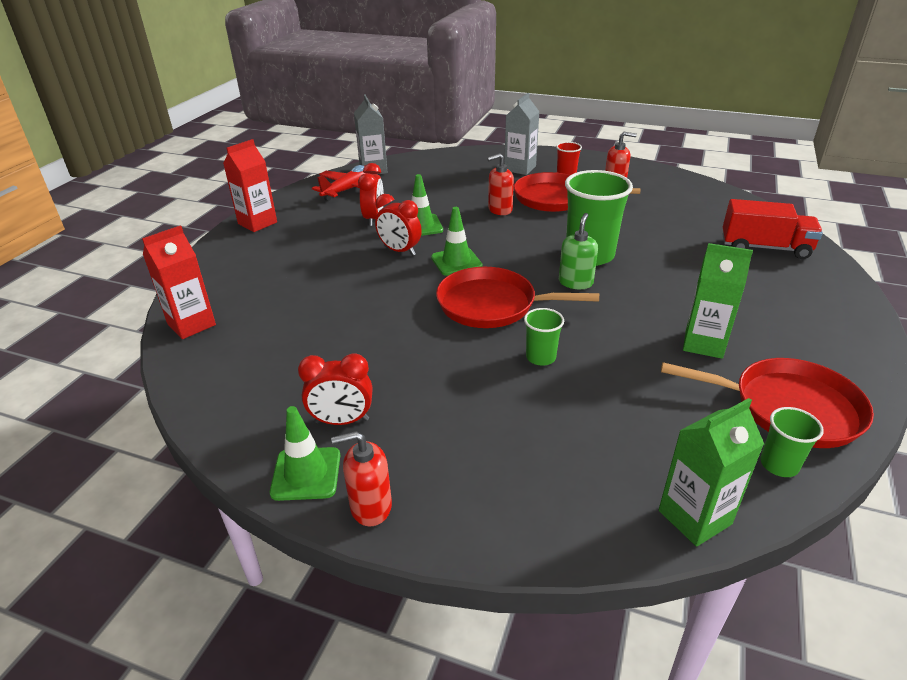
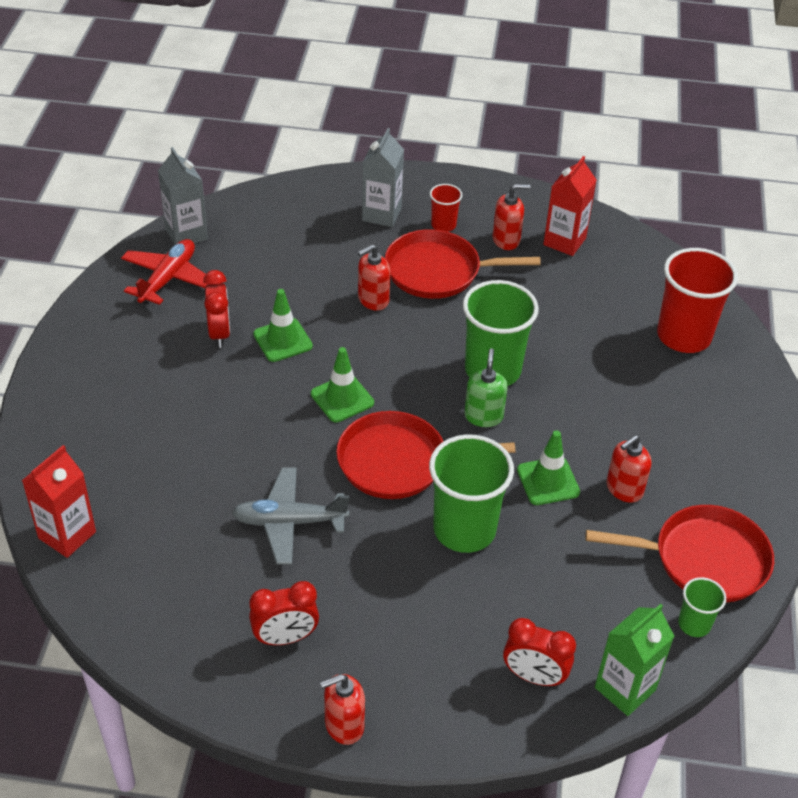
camera: 15 degrees left, 10 degrees up
(257, 223) = (70, 357): red carton -> red carton (564, 241)
(306, 474) = (272, 701): green traffic cone -> green traffic cone (548, 481)
(381, 335) = (289, 522): none -> grey plane
(399, 251) = (269, 388): red clock -> red clock (534, 676)
(541, 357) = (464, 529): green cup -> green cup, size x2.02
(703, 344) = (624, 489): green carton -> red soap dispenser
(765, 248) = (683, 336): red truck -> red cup

